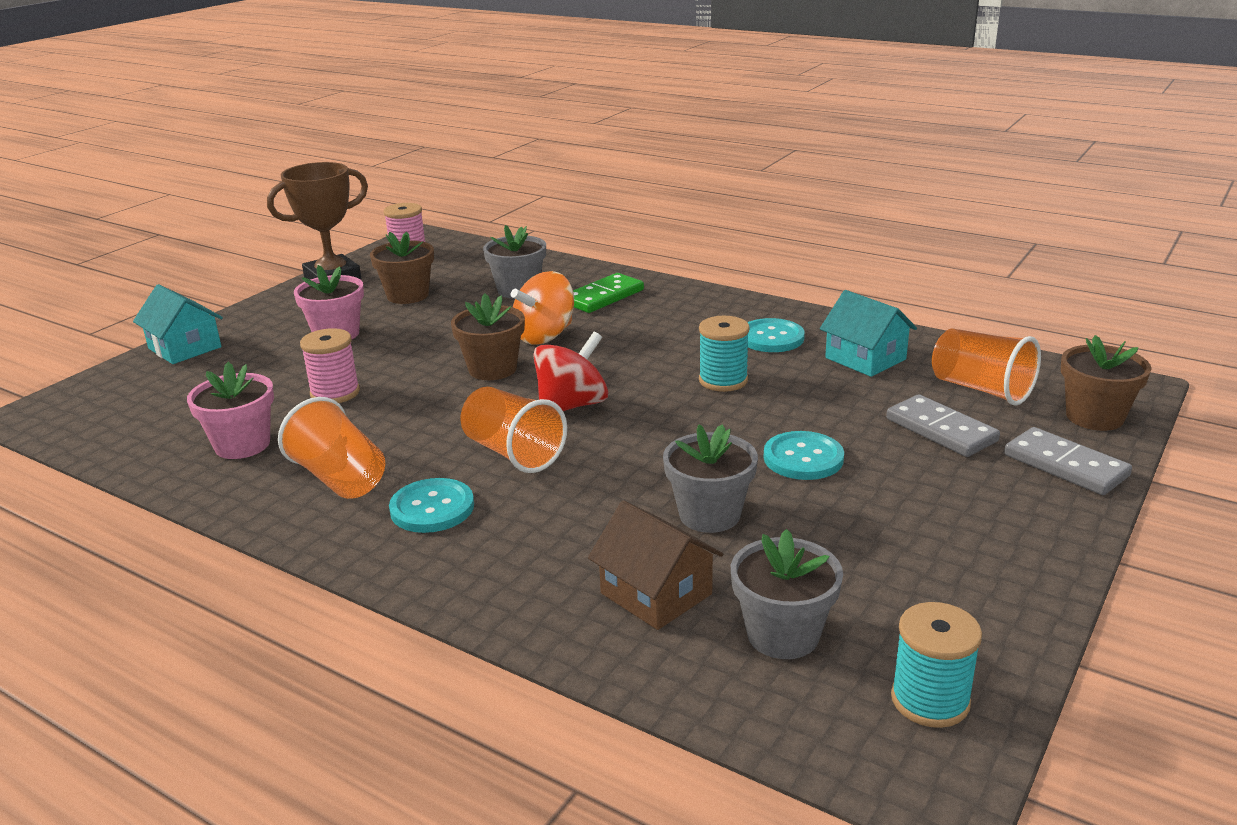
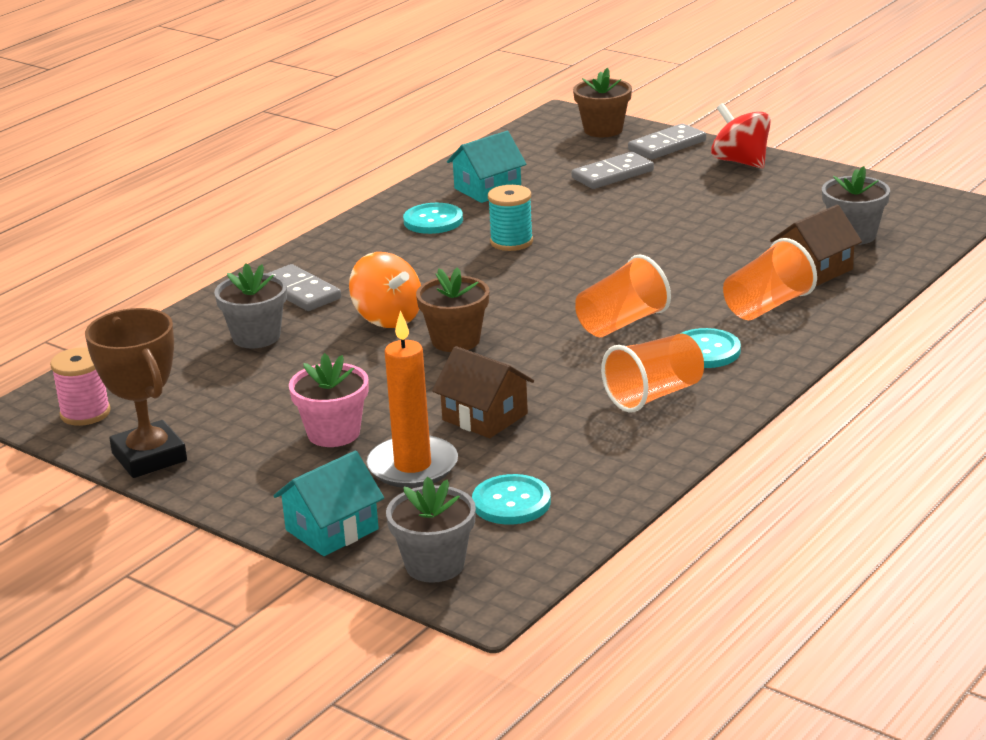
camera: 85 degrees left, 0 degrees up
(242, 445) = (585, 452): pink flower pot -> none
(263, 369) = (413, 466): none -> orange candle
(335, 393) = (485, 417): pink spool -> brown house
(408, 295) = (237, 401): brown flower pot -> none
(572, 405) = (541, 302): red spinning top -> red spinning top (740, 162)
(603, 297) = (300, 292): green domino -> grey domino
(709, 515) = (720, 252): grey flower pot -> grey flower pot (435, 565)
(803, 458) = (646, 219): turquoise button -> turquoise button (511, 502)
(930, 700) = (905, 203): turquoise spool -> none
(981, 389) = (553, 157): orange cup -> orange cup (767, 306)

